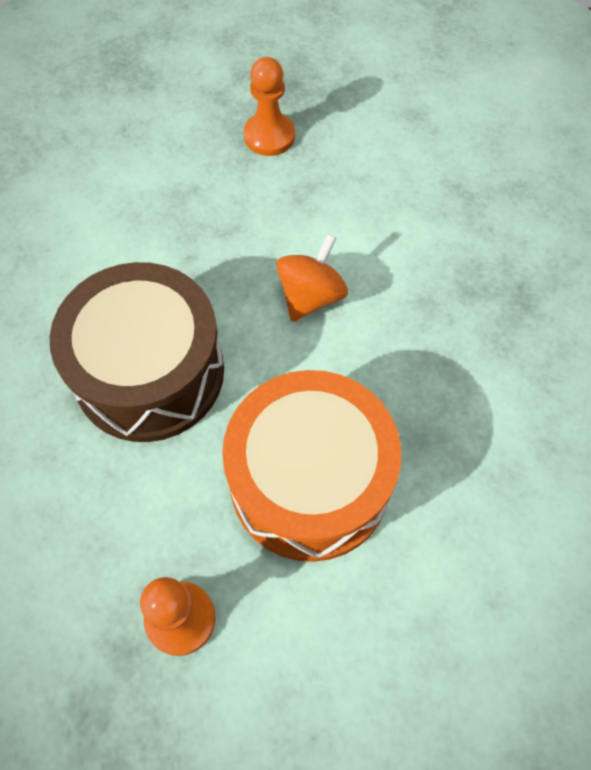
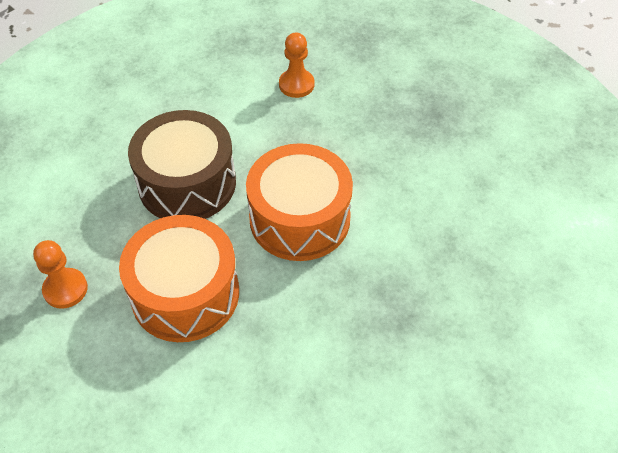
camera: 50 degrees right, 10 degrees down
(269, 136) = (387, 129): orange pawn -> orange pawn (296, 85)
(311, 296) = (299, 218): orange spinning top -> orange drum

